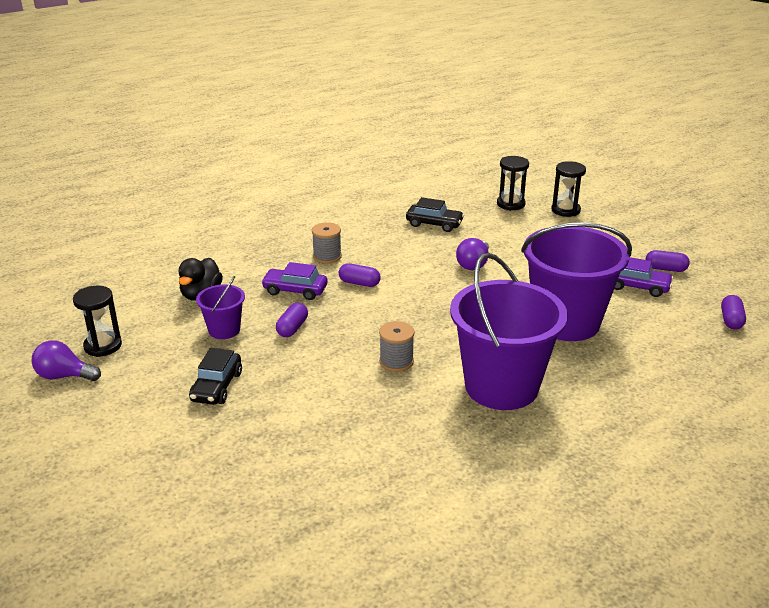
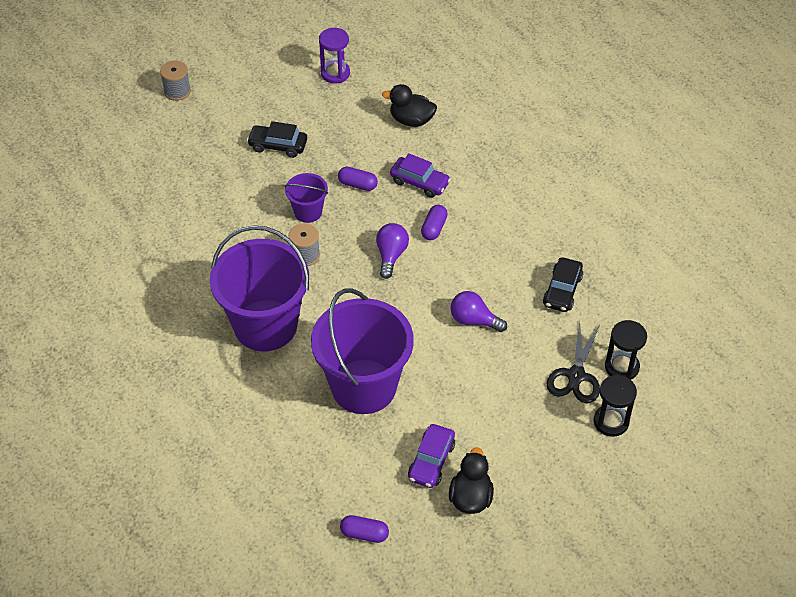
camera: 90 degrees right, 20 degrees up
(64, 376) = (297, 60): purple light bulb -> purple light bulb (391, 255)
(103, 346) = (335, 73): black hourglass -> purple hourglass
(224, 330) = (356, 141): purple bucket -> purple bucket (308, 212)
(295, 290) = (420, 182): purple car -> purple car turned 105 degrees clockwise
(327, 256) = (484, 202): grey spool -> grey spool (177, 91)
(524, 222) = (576, 376): none -> black scissors
(665, 269) = (470, 497): purple capsule -> black duck

